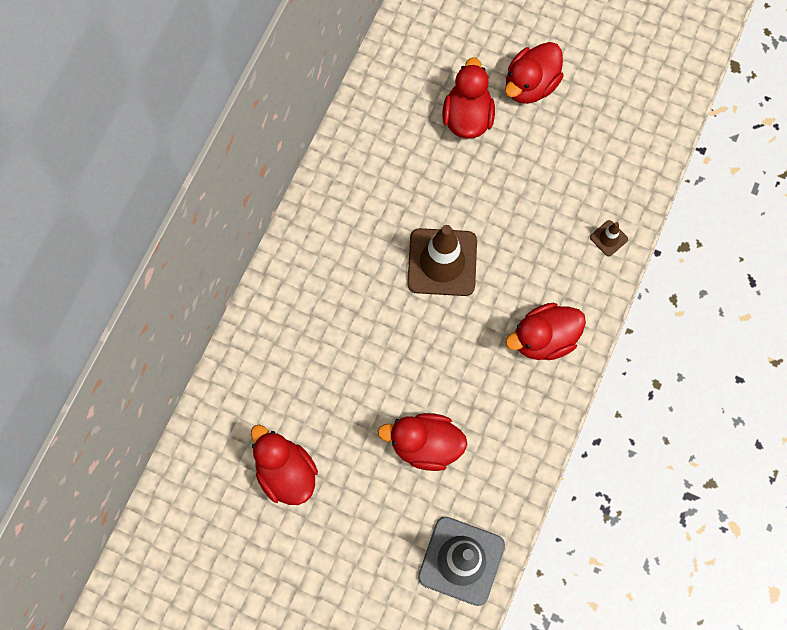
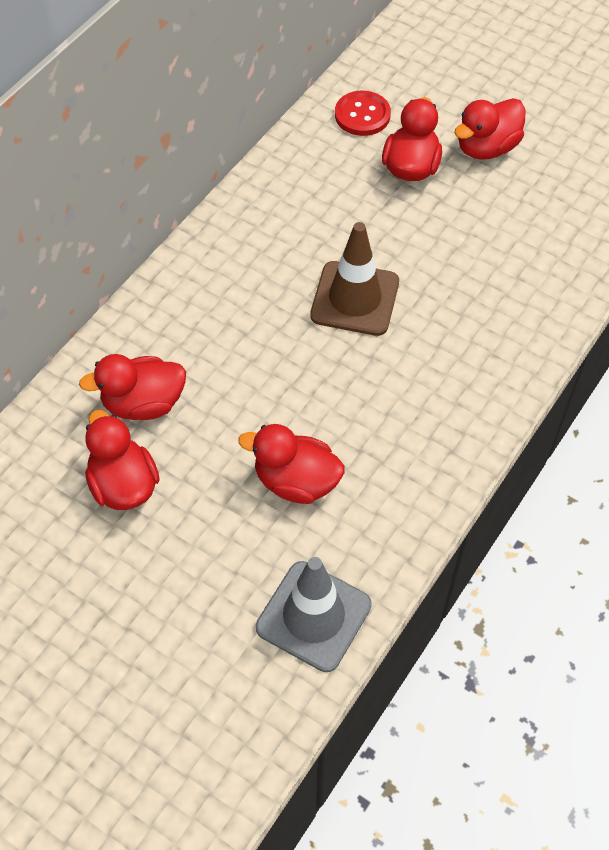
camera: 10 degrees right, 15 degrees down
(415, 67) = (362, 115): none -> red button
(543, 339) = (459, 392): red duck -> red duck (143, 403)
(608, 238) = (552, 302): brown traffic cone -> none

